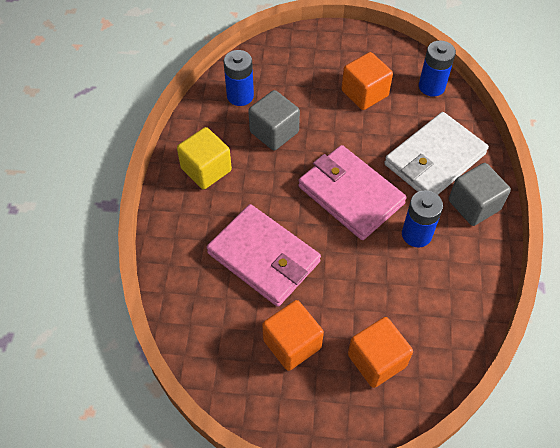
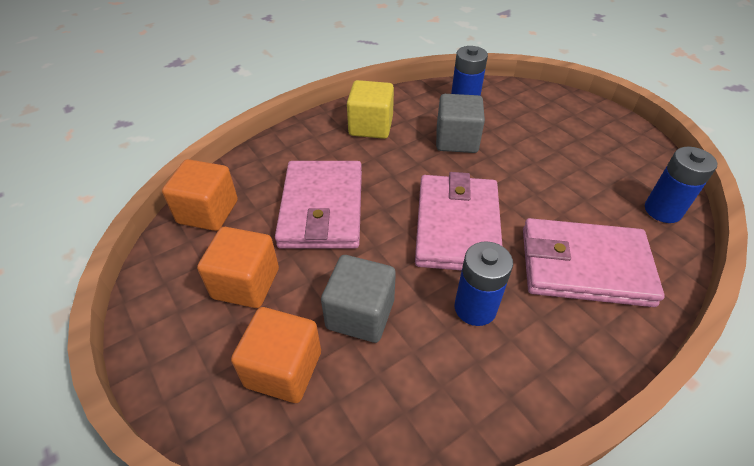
camera: 50 degrees right, 10 degrees down
(364, 93) = (579, 169): orange cube -> orange cube (208, 212)
(434, 159) = (584, 266): white wallet -> pink wallet
(474, 205) = (577, 339): grey cube -> grey cube (360, 314)

